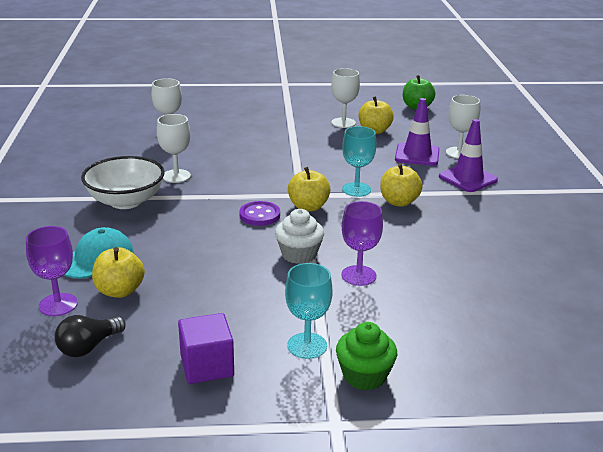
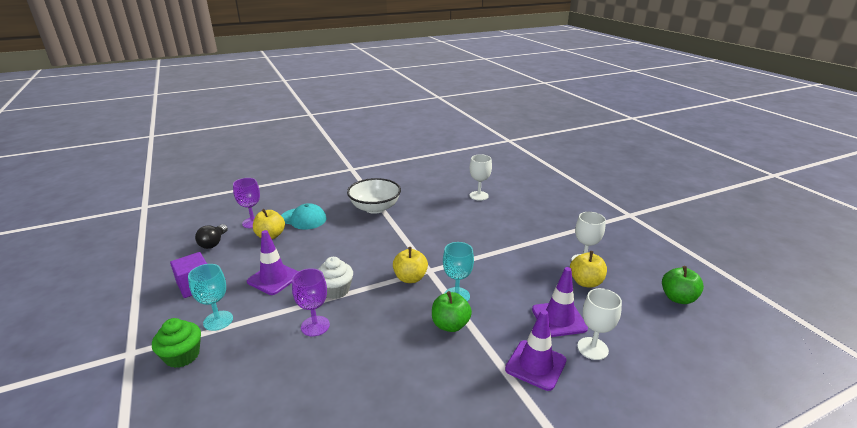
camera: 70 degrees right, 0 degrees up
(88, 347) = (213, 243): black light bulb -> black light bulb turned 105 degrees counterclockwise
(176, 176) = (420, 214): white goblet -> none
(240, 296) = (274, 278): none -> purple traffic cone
(259, 215) = (385, 260): purple button -> none
(399, 202) = (450, 325): yellow apple -> green apple

